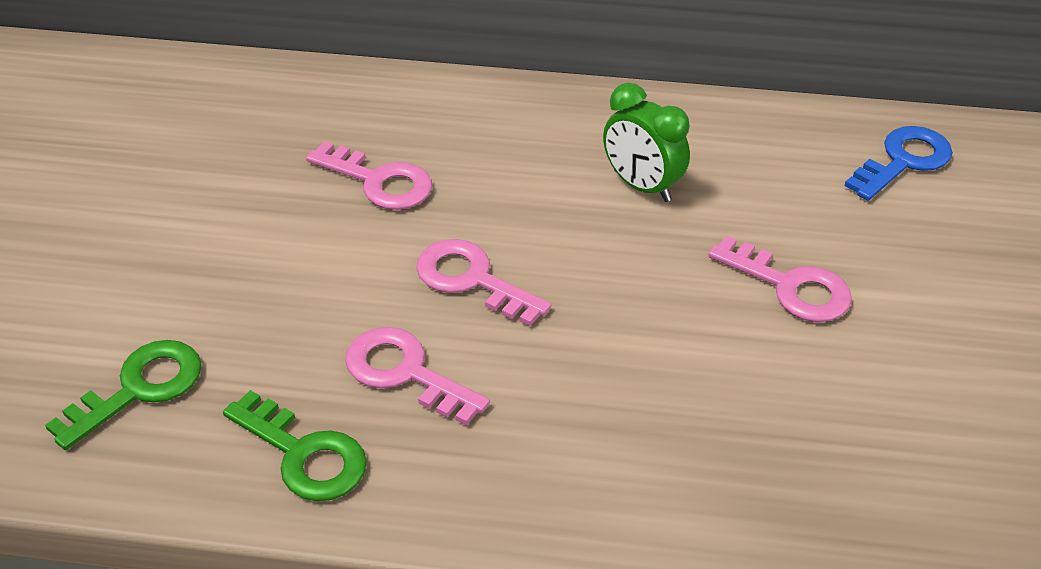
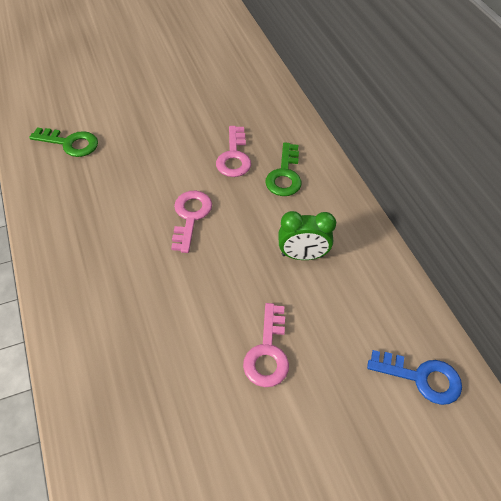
camera: 60 degrees right, 10 degrees up
(304, 454) = (58, 207): green key -> green key (285, 175)
(405, 373) = (119, 218): pink key -> none
(642, 186) = (302, 255): green clock -> green clock turned 105 degrees counterclockwise

